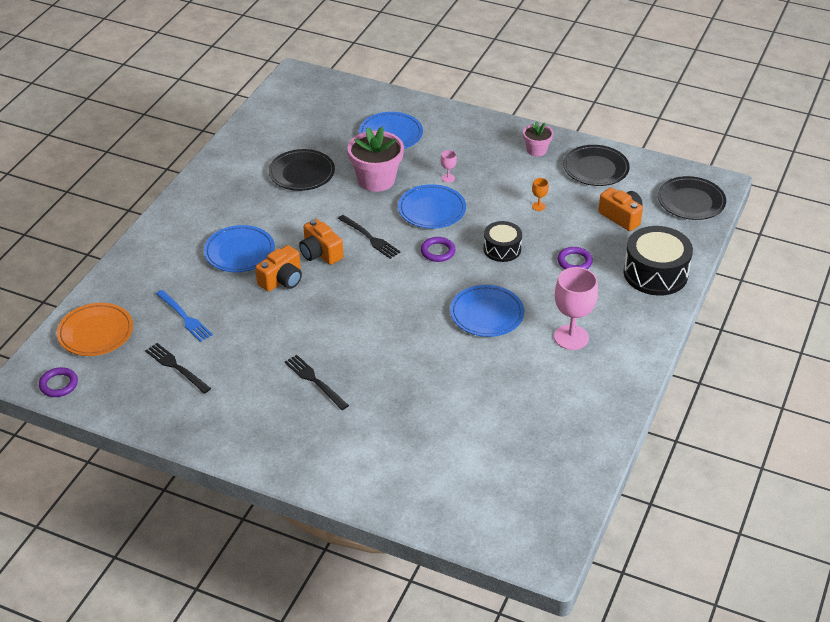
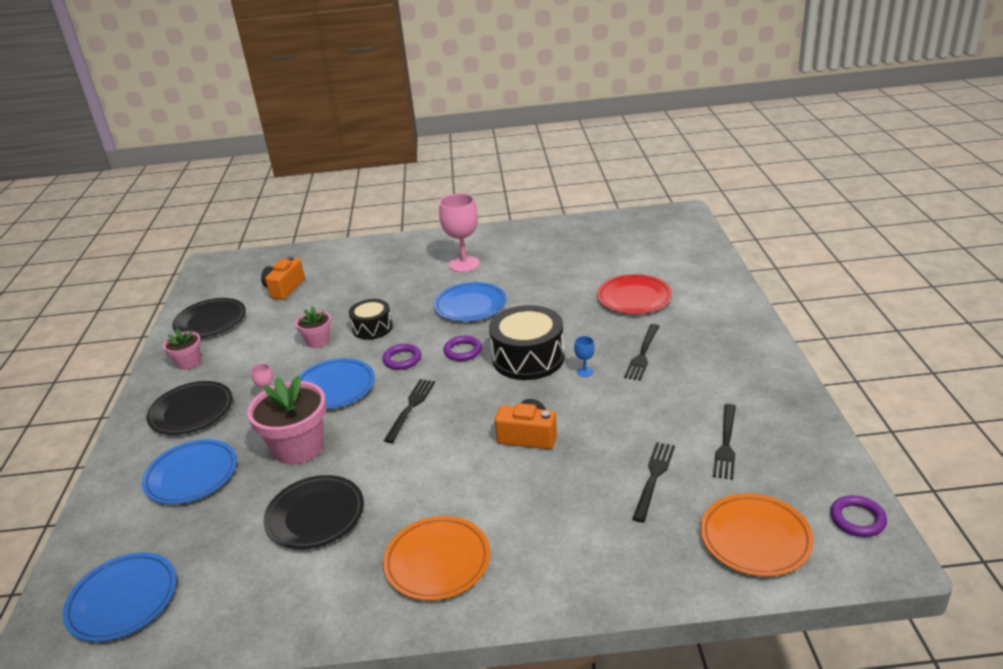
camera: 115 degrees left, 10 degrees down
(185, 317) = (654, 478): blue fork -> black fork
(216, 207) = (437, 561): none -> orange plate
(239, 252) = (509, 492): blue plate -> blue plate (123, 600)
(320, 253) = (462, 430): orange camera -> none
(325, 338) = (585, 372): none -> blue goblet
(401, 420) = (634, 298): none -> red plate
(508, 216) = (318, 341): none -> pink flower pot
(538, 206) = (291, 331): orange goblet -> none
(574, 262) = (365, 290): purple ring -> purple ring (463, 351)
(655, 273) = (355, 255): black drum -> black drum (528, 358)
(691, 201) = (243, 267): black plate -> black plate (191, 411)

